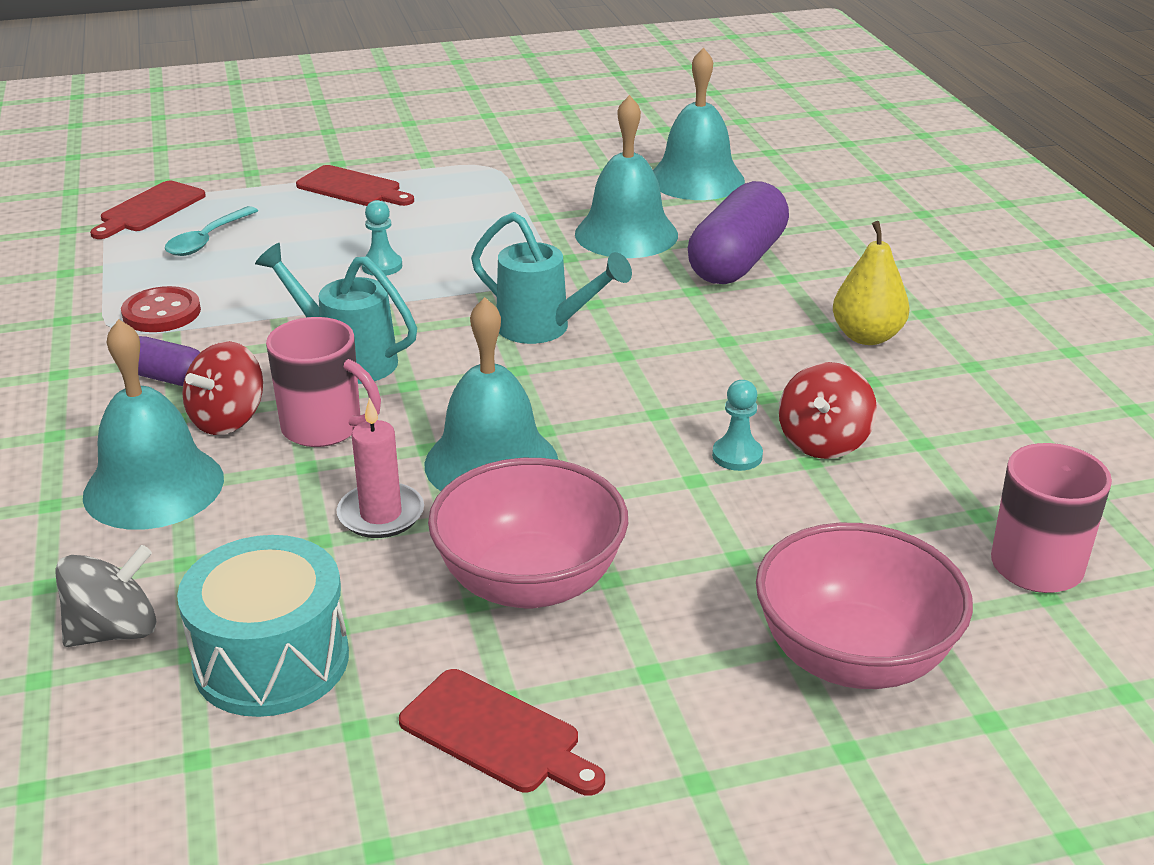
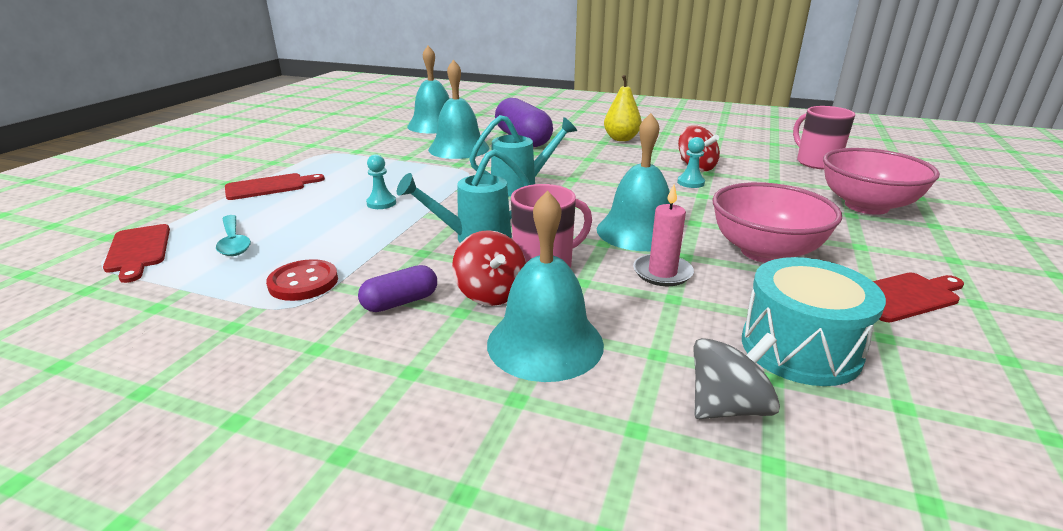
camera: 55 degrees left, 5 degrees down
(114, 631) = (727, 407): grey spinning top -> grey spinning top turned 60 degrees clockwise

